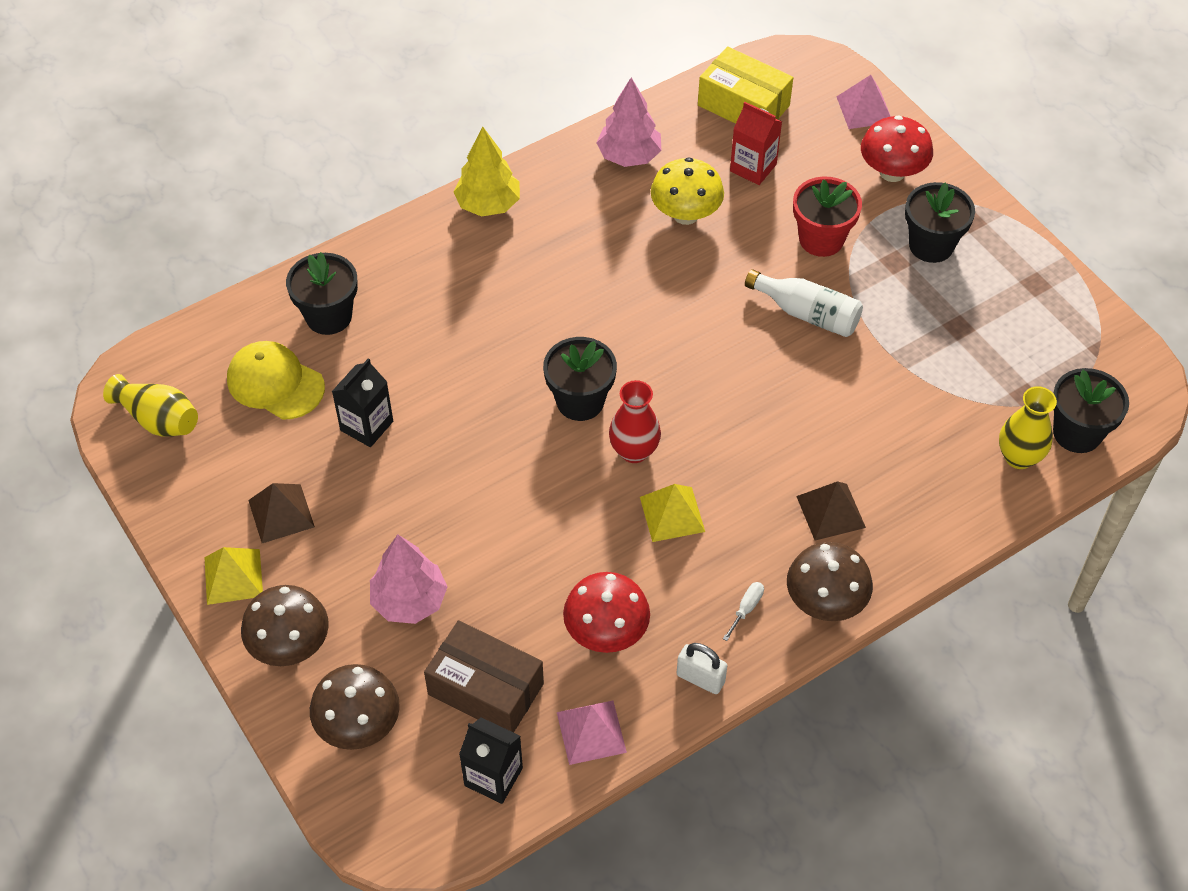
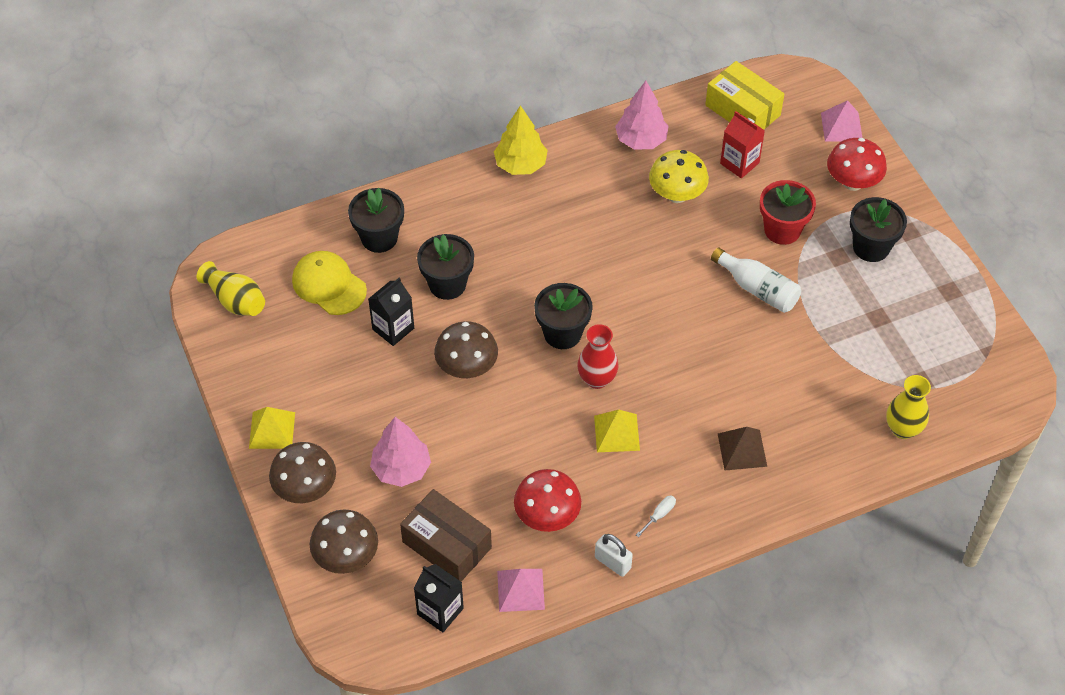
camera: 10 degrees right, 0 degrees up
(281, 513) = (316, 387): brown pyramid -> none
(825, 602) = (722, 519): brown mushroom -> brown mushroom (467, 367)
(1077, 433) = (955, 417): black flower pot -> black flower pot (447, 284)

